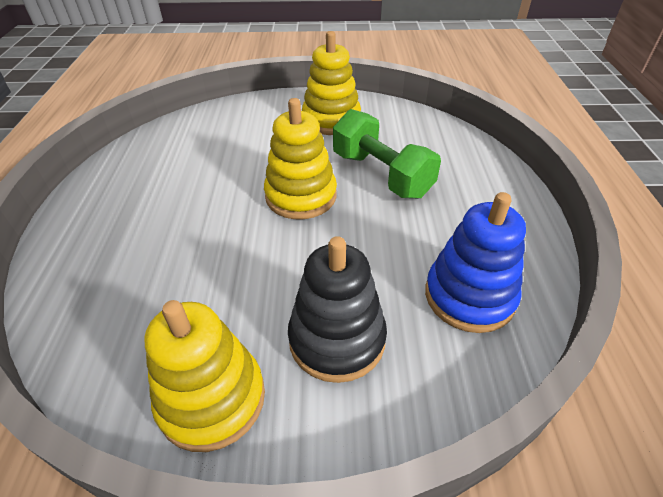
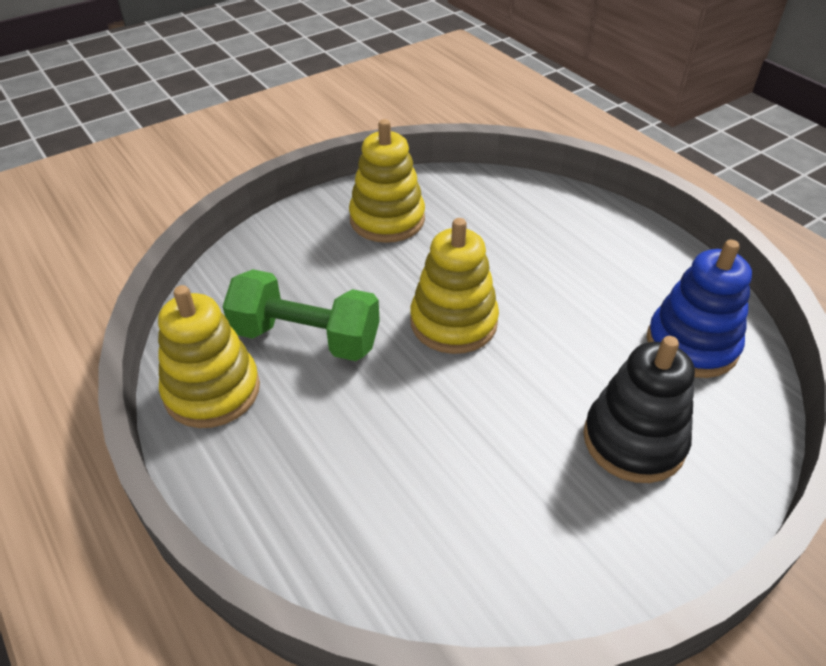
camera: 35 degrees left, 0 degrees up
(212, 398) = (592, 553): yellow stacking toy -> yellow stacking toy (212, 391)
(381, 175) = (505, 262): green dumbbell -> green dumbbell (306, 338)

